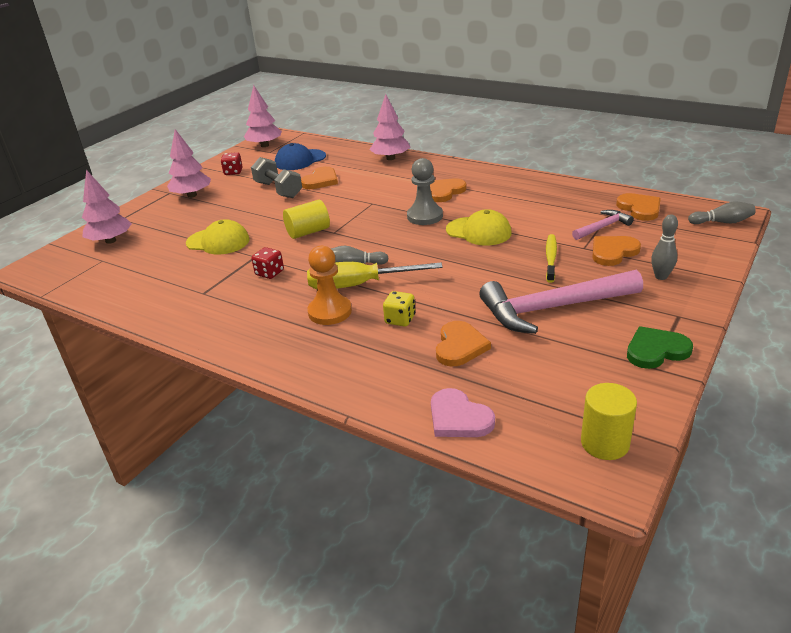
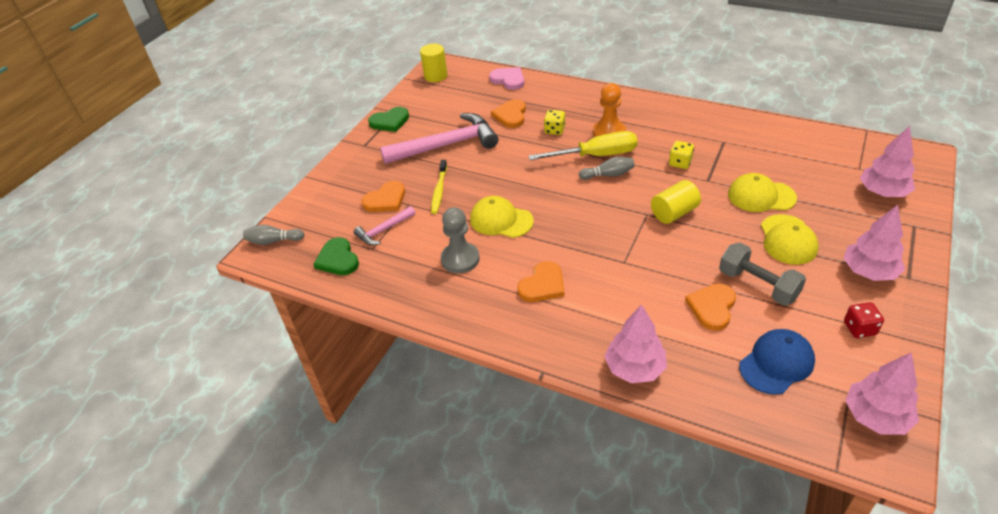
camera: 175 degrees right, 10 degrees up
(229, 213) = (788, 240): none -> yellow cap
(269, 273) = (680, 163): red dice -> yellow dice
(425, 216) = (558, 240): grey pawn -> grey pawn (460, 259)
(640, 208) = (338, 259): orange heart -> green heart
(661, 276) = (359, 176): grey bowling pin -> none

